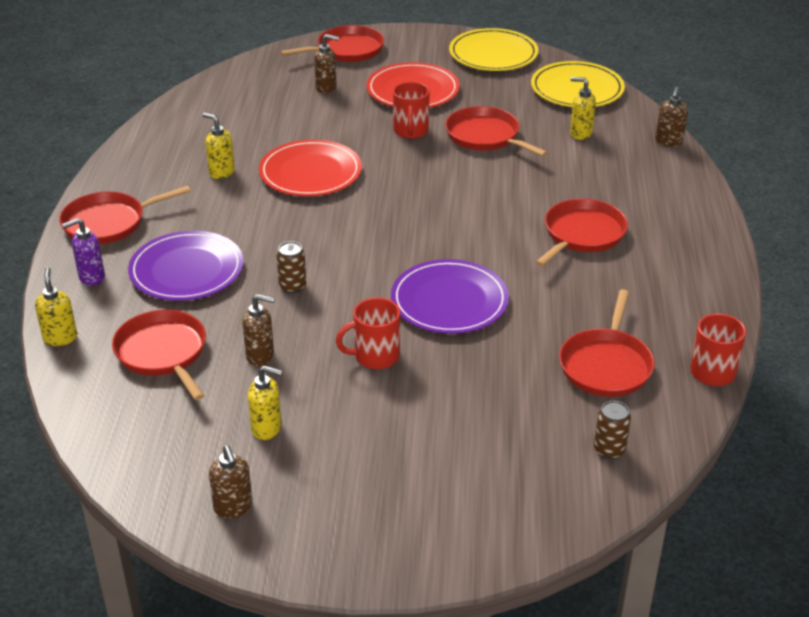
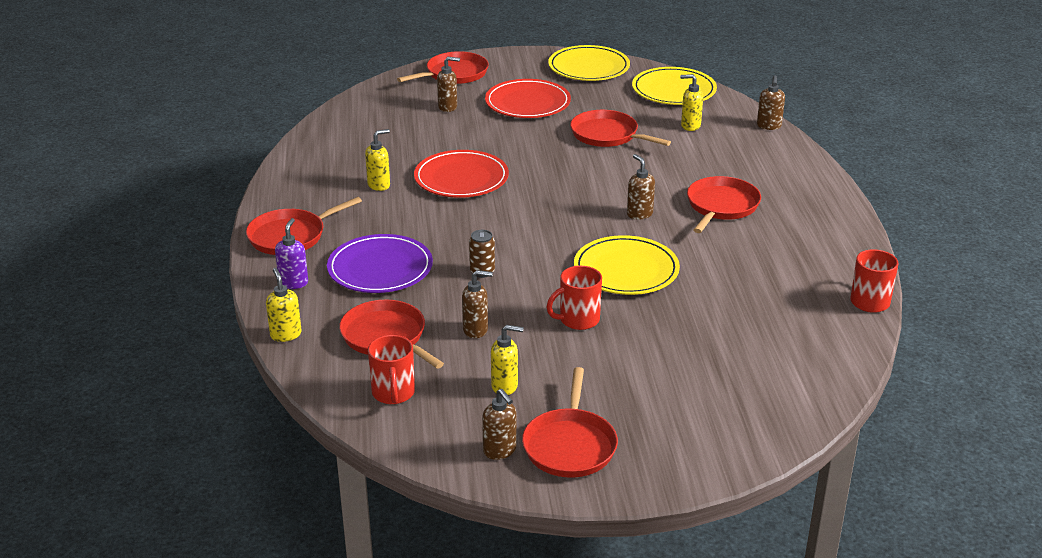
camera: 10 degrees left, 5 degrees down
(91, 277) = (293, 283): purple soap dispenser -> purple soap dispenser turned 135 degrees clockwise
(221, 172) = (379, 185): yellow soap dispenser -> yellow soap dispenser turned 120 degrees clockwise
(411, 131) = (539, 136): red mug -> red mug (393, 393)
(449, 301) = (626, 270): purple plate -> yellow plate
(487, 234) = (639, 214): none -> brown soap dispenser
(606, 365) = (779, 306): red pan -> red pan (570, 445)
(609, 450) = (805, 370): brown can -> none

